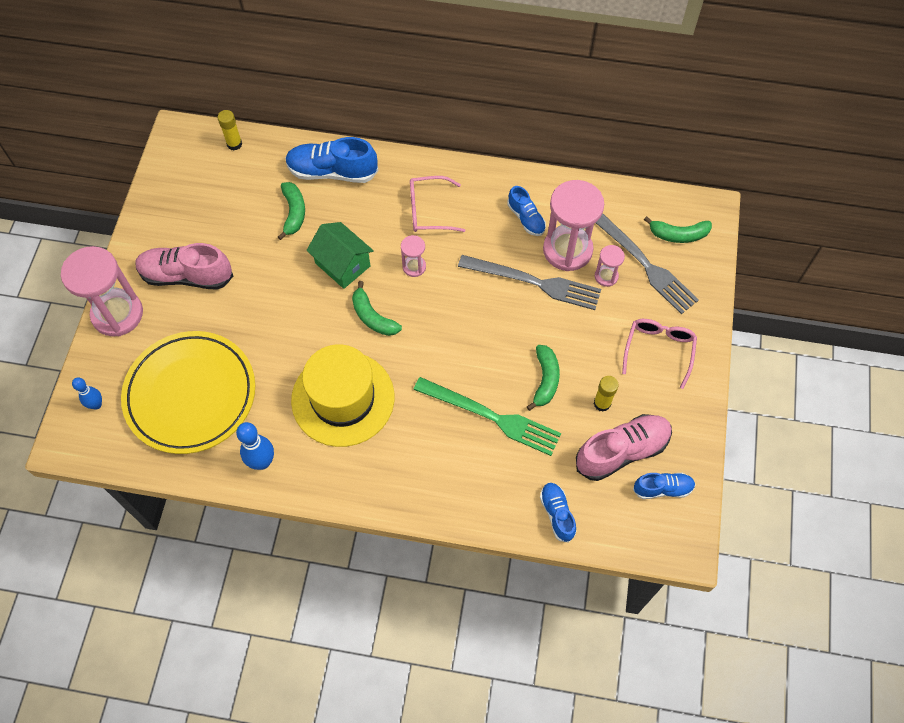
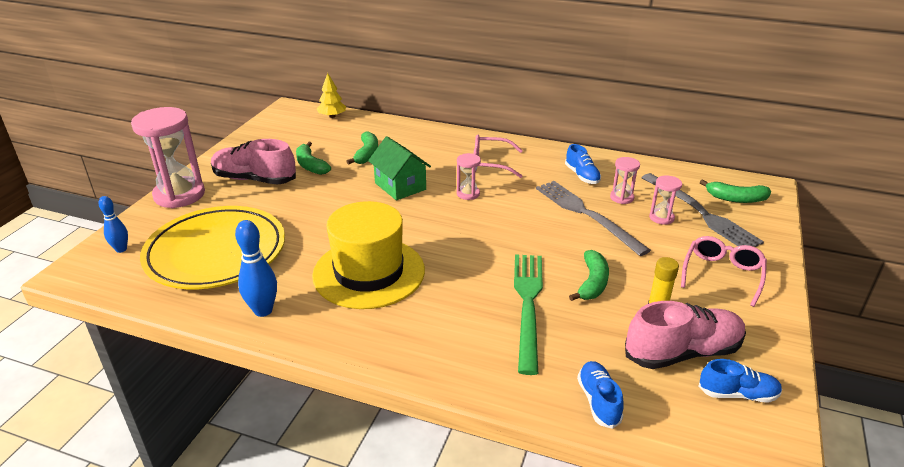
camera: 10 degrees right, 30 degrees down
(234, 144) = (332, 116): yellow glue stick -> yellow tree
(332, 172) = (409, 136): blue shoe -> none
(373, 317) = (418, 220): green banana -> green banana (310, 165)
(491, 417) = (528, 304): green fork -> green fork turned 120 degrees counterclockwise
(534, 282) = (586, 214): grey fork -> grey fork turned 150 degrees counterclockwise
(567, 250) = (621, 198): pink hourglass -> pink hourglass, size x0.47

